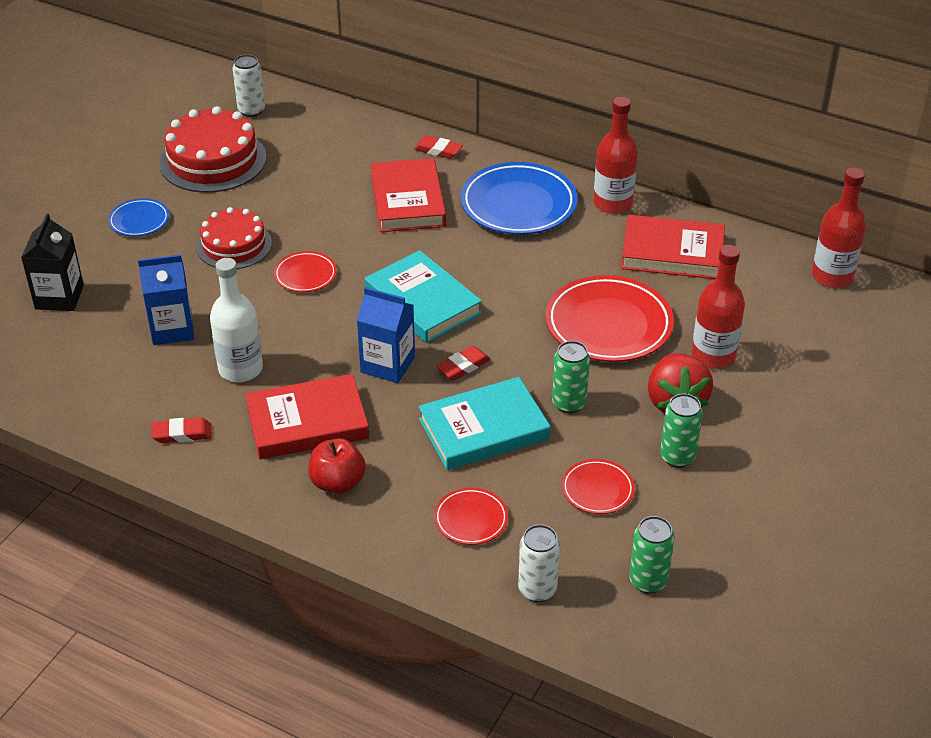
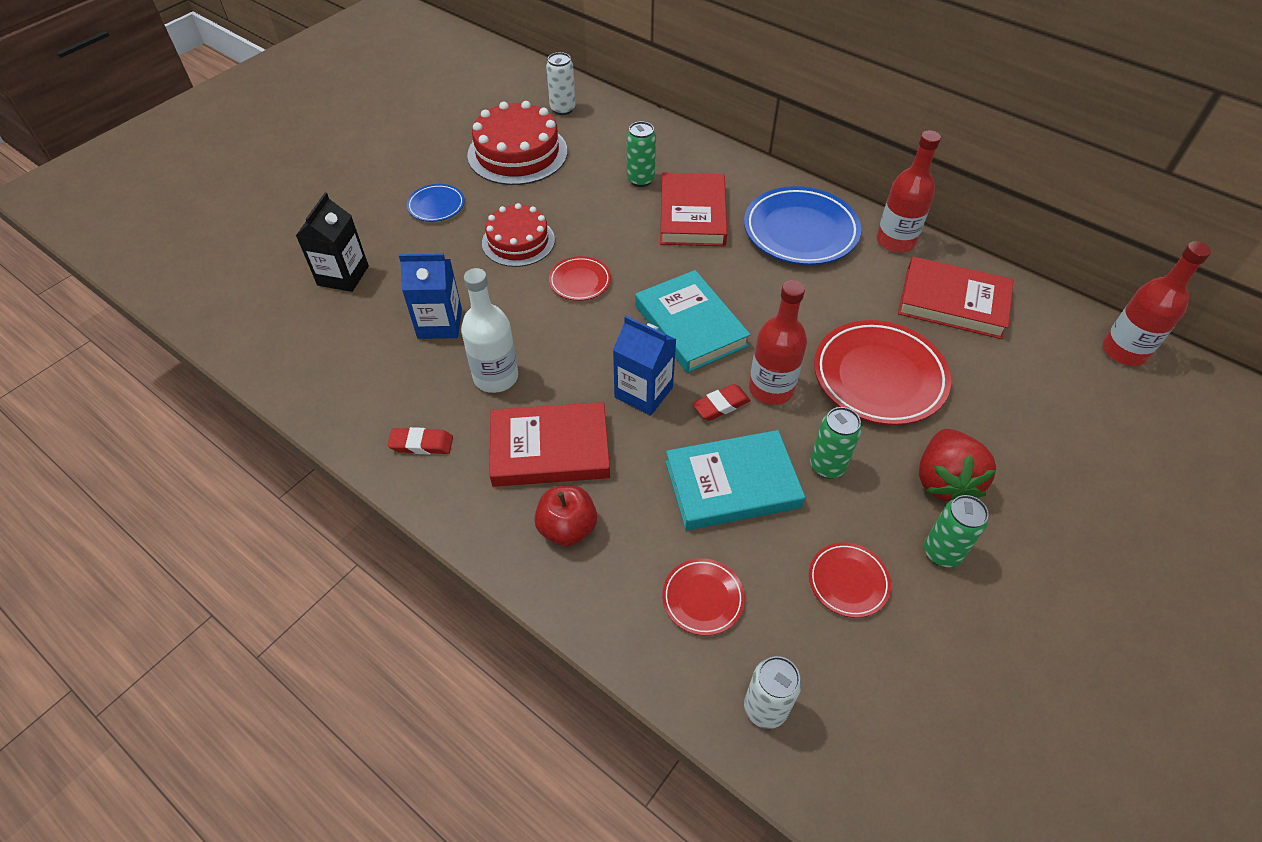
camera: 10 degrees right, 10 degrees up
(438, 150) = (729, 166): red eraser -> none
(648, 581) = (895, 718): green can -> green can (640, 180)
(713, 356) = (989, 429): red bottle -> red bottle (771, 389)

